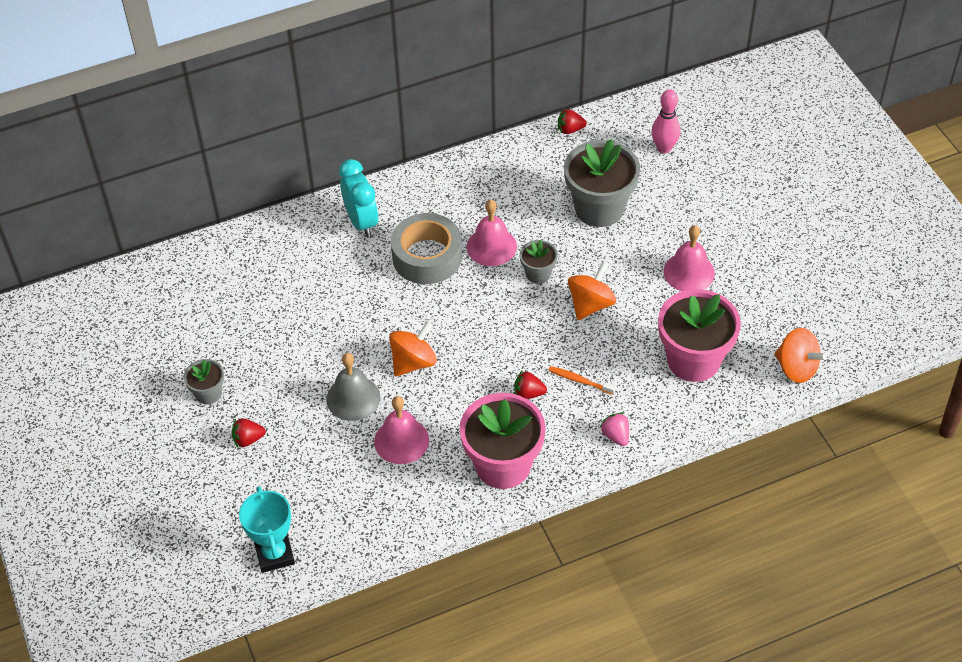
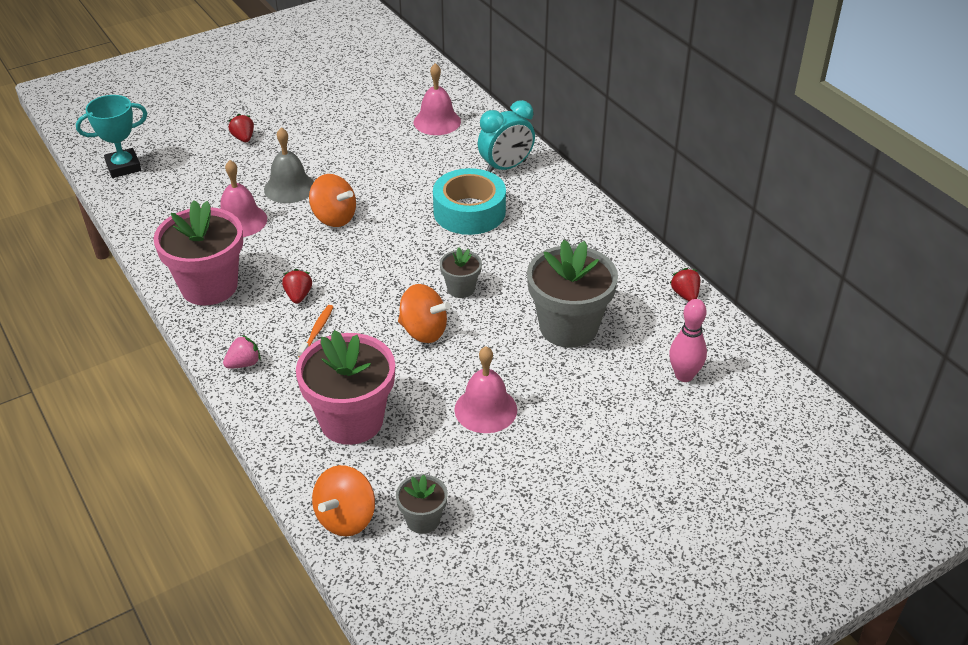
camera: 80 degrees right, 10 degrees down
(208, 393) = (292, 112): grey flower pot -> grey flower pot (423, 520)
(427, 257) = (469, 212): grey tape -> turquoise tape
(491, 246) = (492, 252): pink bell -> pink bell (437, 121)

